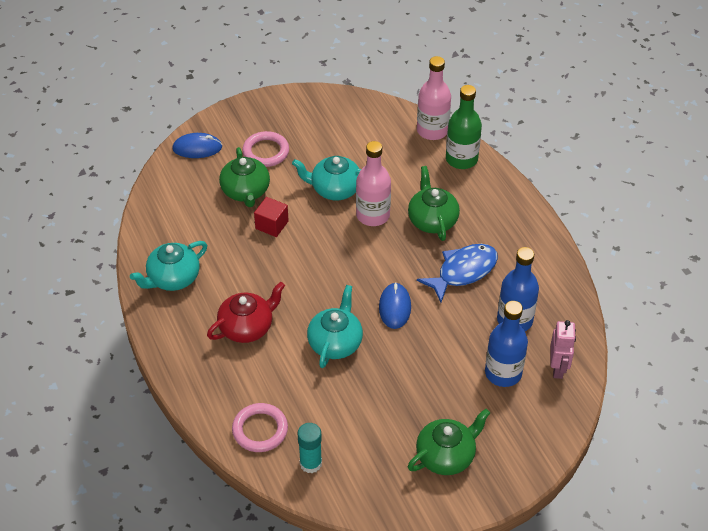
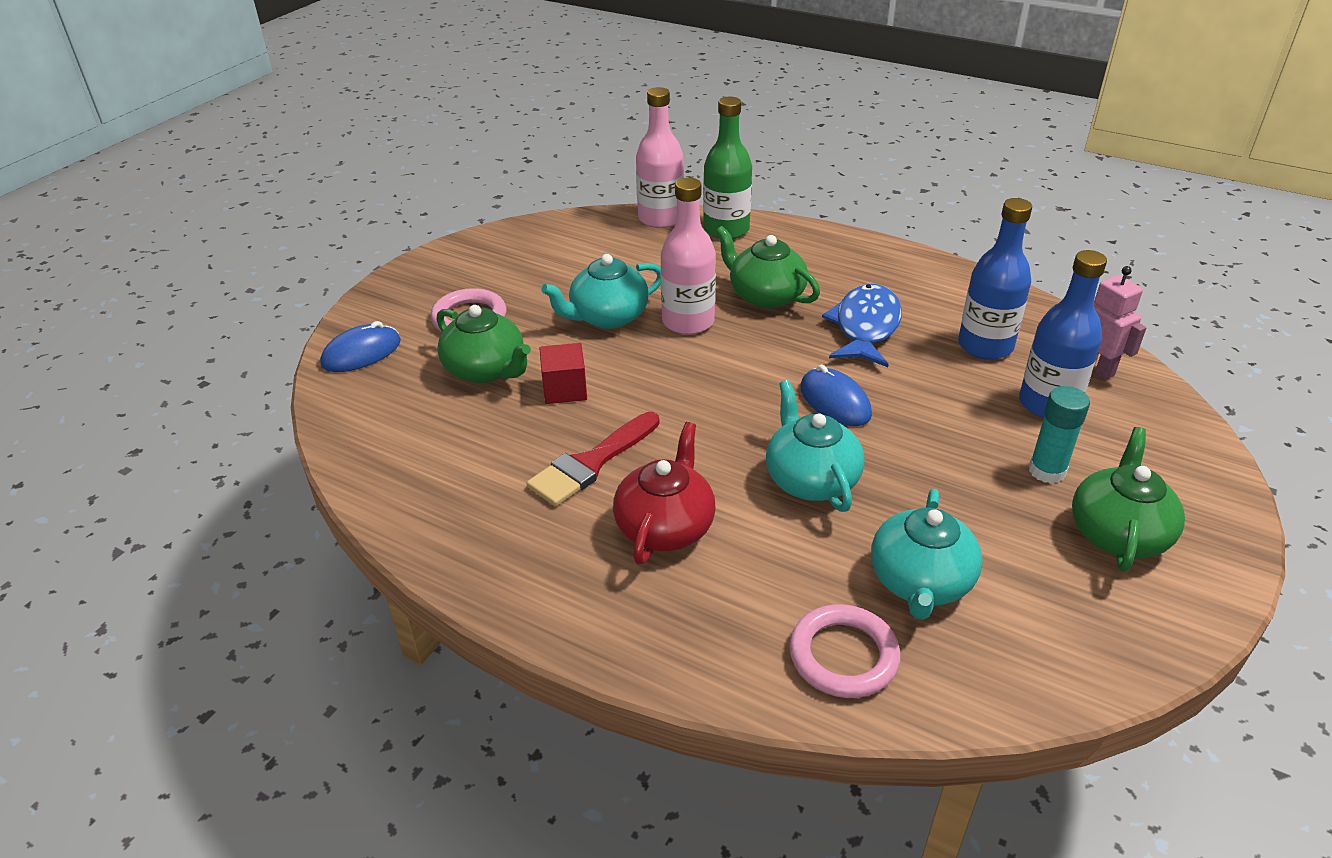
camera: 35 degrees left, 10 degrees down
(173, 278) = (480, 522): turquoise teapot -> turquoise teapot (920, 582)
(246, 275) = (591, 463): none -> red brush
(310, 463) = (970, 656): turquoise glue stick -> turquoise glue stick (1047, 471)

